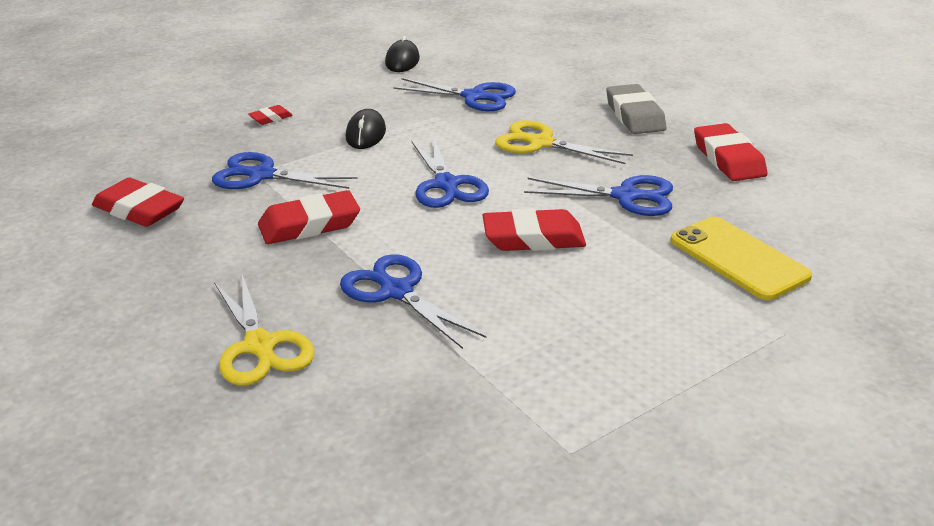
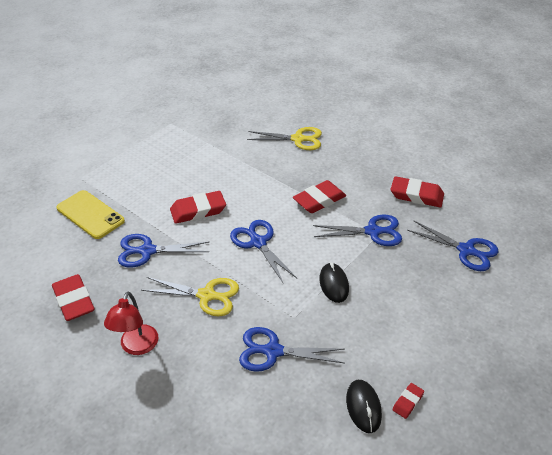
camera: 165 degrees right, 10 degrees up
(260, 346) = (298, 139): yellow scissors -> yellow scissors turned 135 degrees clockwise
(271, 118) = (413, 290): red eraser -> red eraser (408, 402)
(396, 291) = (256, 170): blue scissors -> blue scissors (466, 250)
(635, 115) = (136, 347): grey eraser -> red lamp

